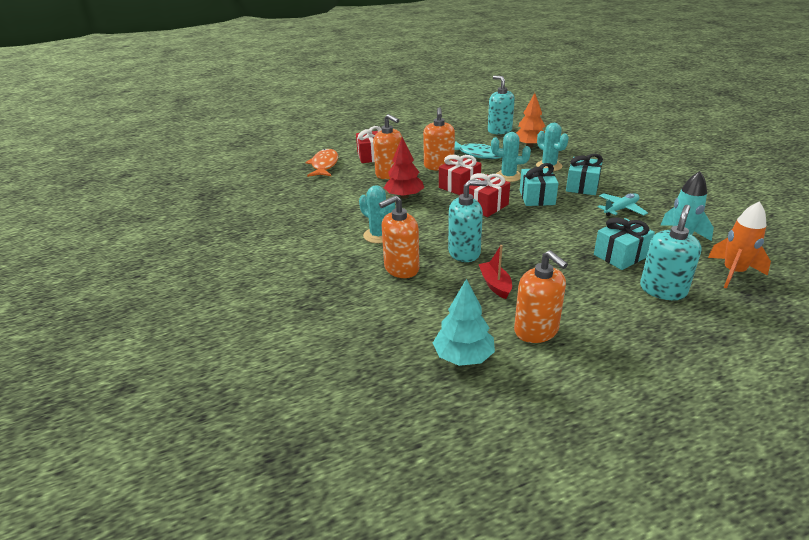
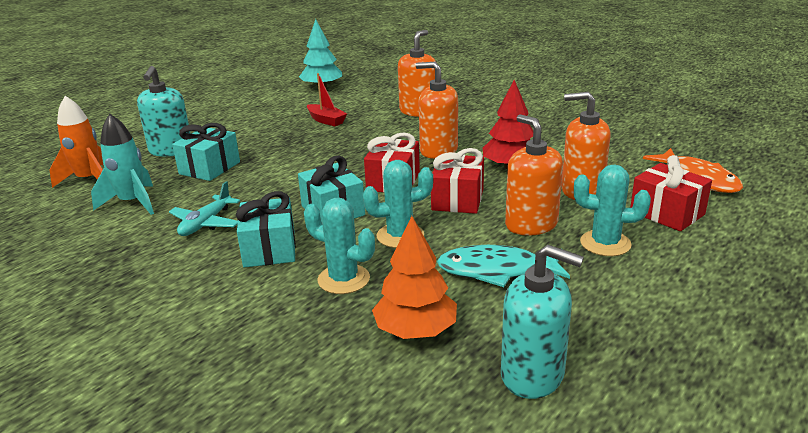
camera: 150 degrees right, 5 degrees down
(379, 235) = (475, 126): turquoise cactus -> turquoise cactus (605, 243)
(464, 252) = (374, 134): turquoise soap dispenser -> none
(536, 330) = (278, 106): orange soap dispenser -> orange soap dispenser (438, 150)

